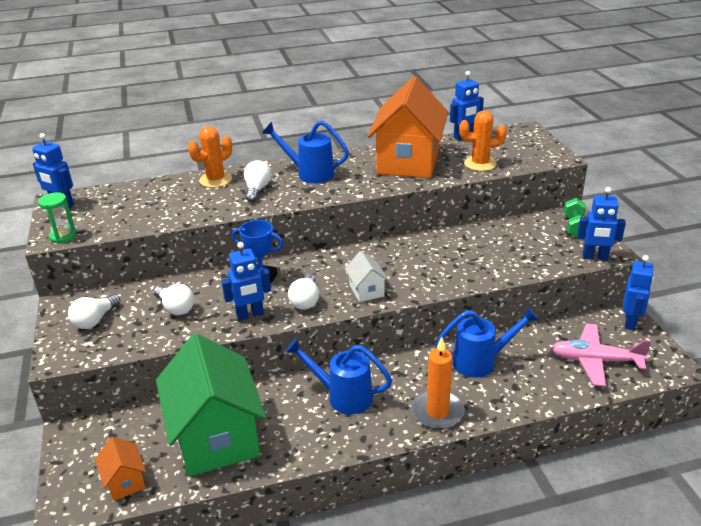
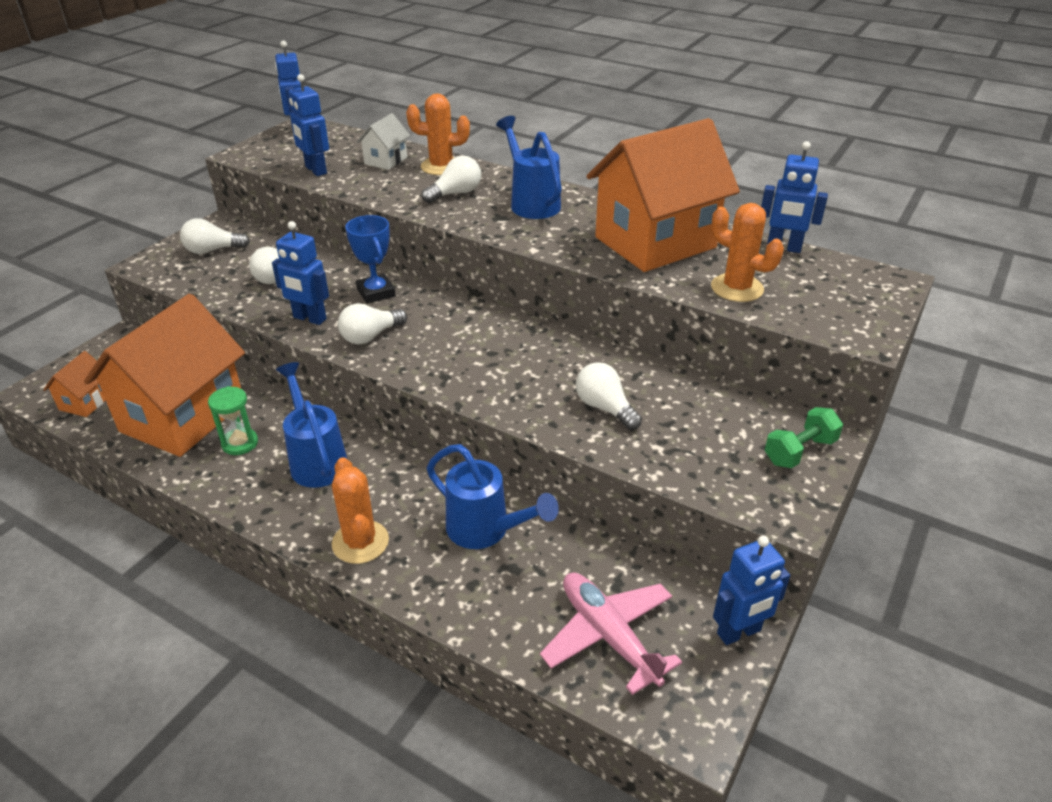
camera: 45 degrees right, 5 degrees up
(63, 236) = (250, 156): green hourglass -> green hourglass (240, 443)
(216, 437) = (183, 417): green house -> orange house
(366, 291) = (435, 363): white house -> white house (386, 161)
(437, 412) = (360, 542): orange candle -> orange cactus
(478, 259) = (605, 408): none -> white light bulb
(595, 257) = (753, 504): blue robot -> blue robot (315, 170)

